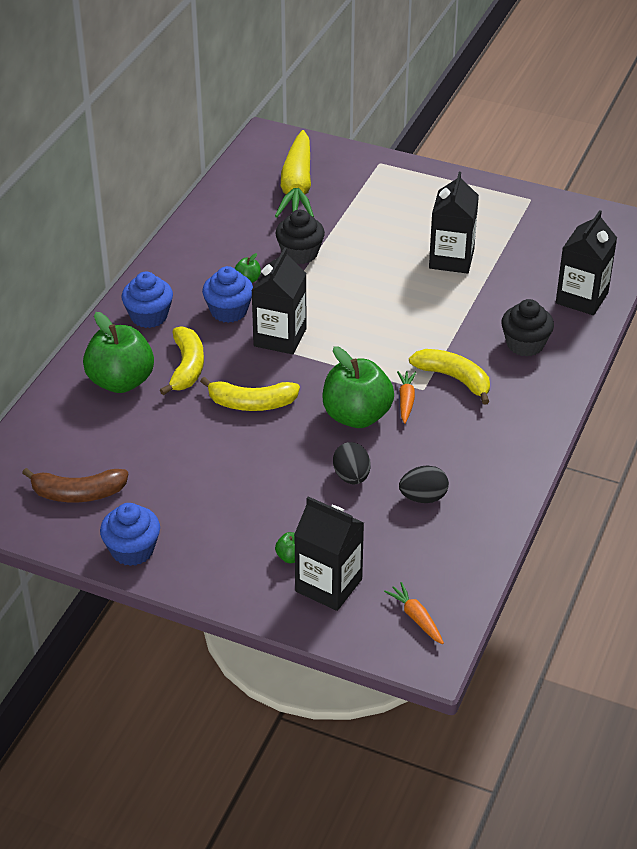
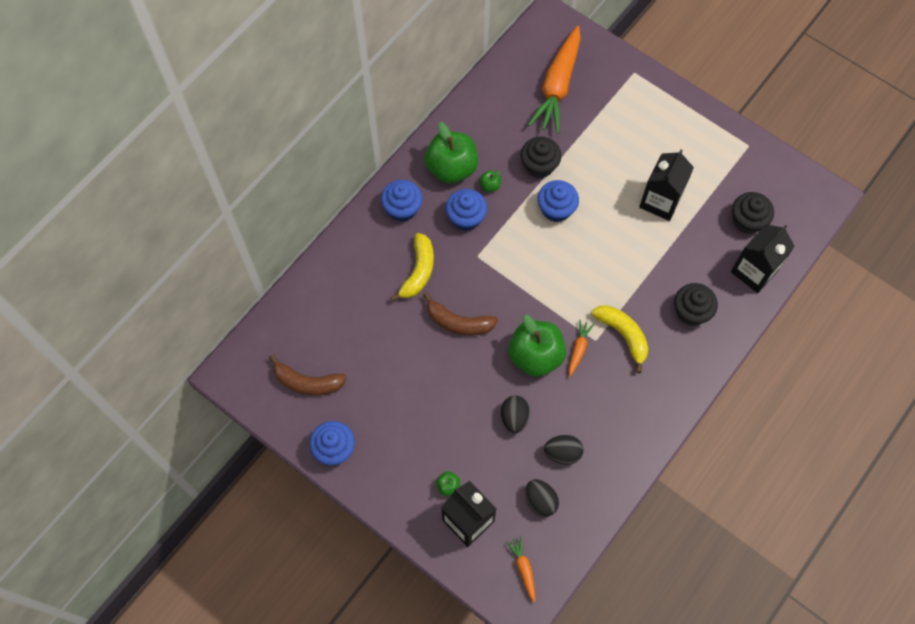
camera: 15 degrees right, 25 degrees up
(121, 381) = (365, 274): green apple -> green apple (451, 168)
(251, 403) = (458, 322): yellow banana -> brown banana
(280, 337) = (498, 256): black carton -> none
(297, 186) = (557, 86): yellow carrot -> orange carrot
(333, 286) = (556, 209): none -> blue cupcake
(413, 548) = (540, 501): none -> black egg
(556, 258) = (747, 221): none -> black cupcake

